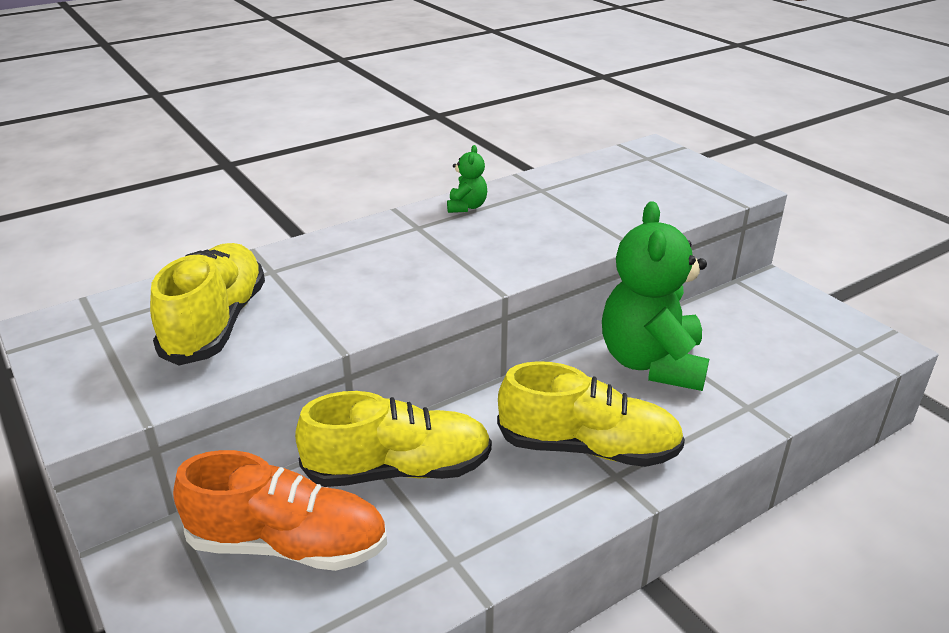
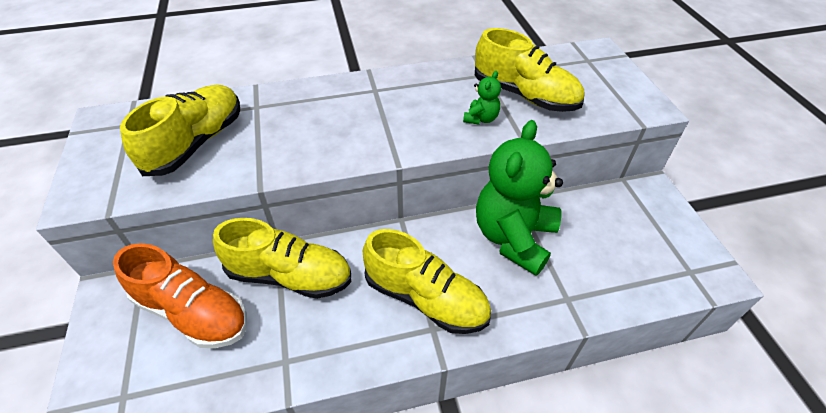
camera: 20 degrees right, 15 degrees up
(466, 207) = (420, 79): green teddy bear -> green teddy bear (481, 119)
(600, 201) = (524, 95): none -> yellow shoe

